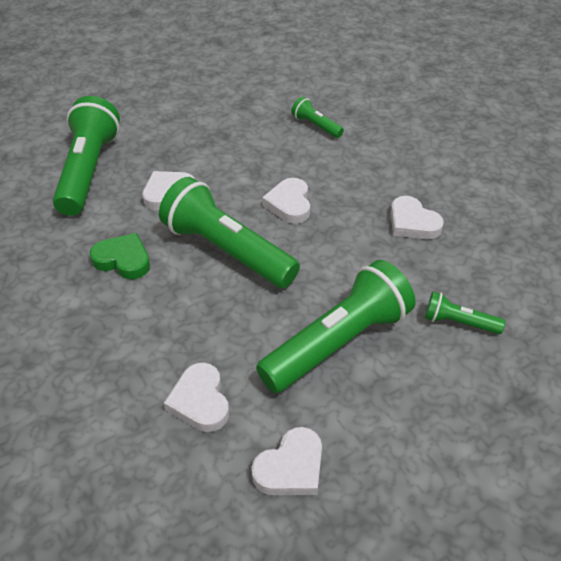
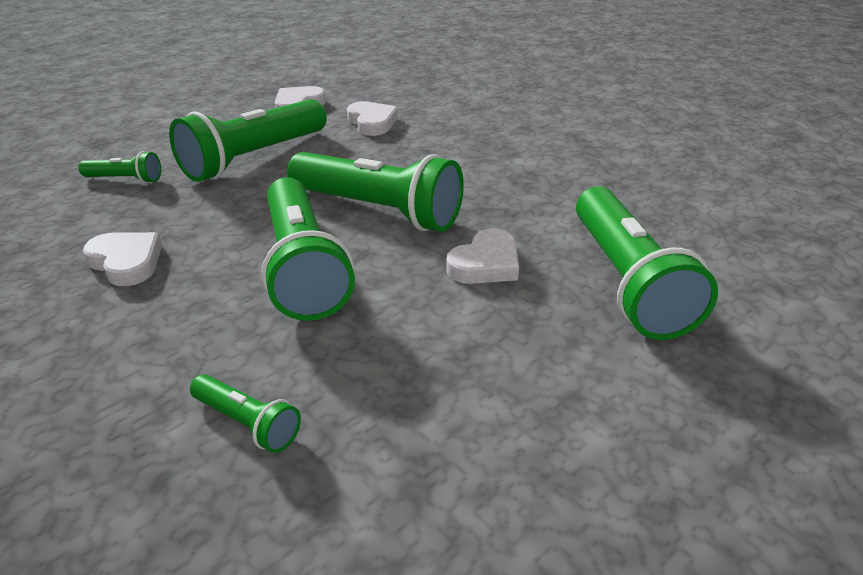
camera: 170 degrees right, 10 degrees down
(123, 260) = (494, 192): green heart -> none
(289, 204) = (303, 267): white heart -> green flashlight

